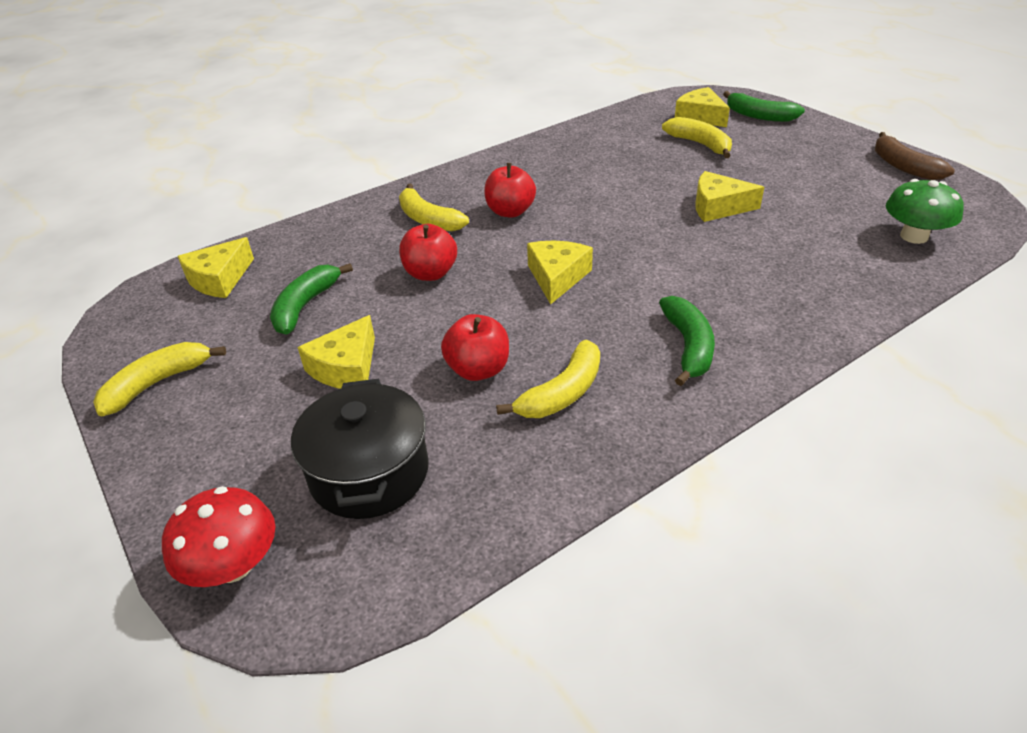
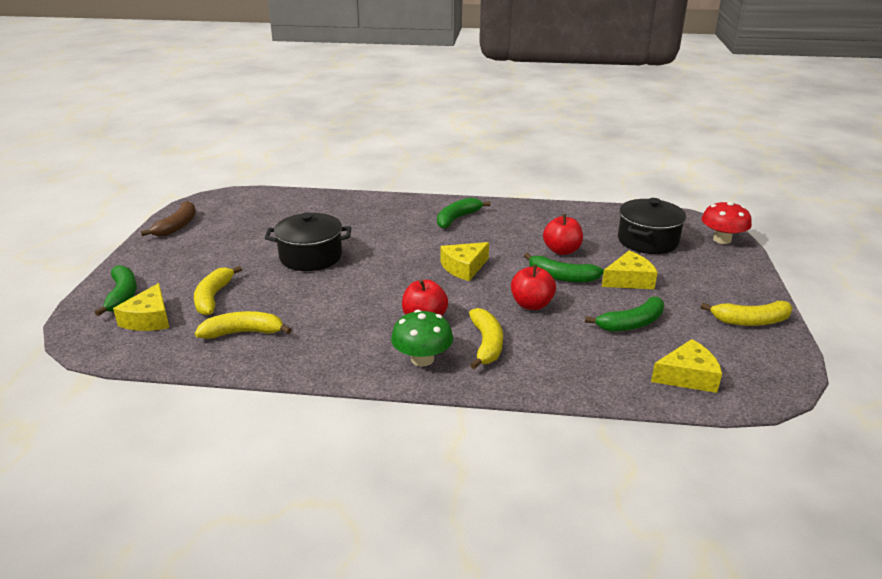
camera: 140 degrees left, 10 degrees down
(435, 326) = (561, 277): none -> green banana
(562, 393) = (535, 229): yellow banana -> yellow banana (243, 333)
(718, 207) = (311, 257): yellow cheese -> black pot
(914, 236) = (274, 204): green mushroom -> green mushroom (422, 359)

